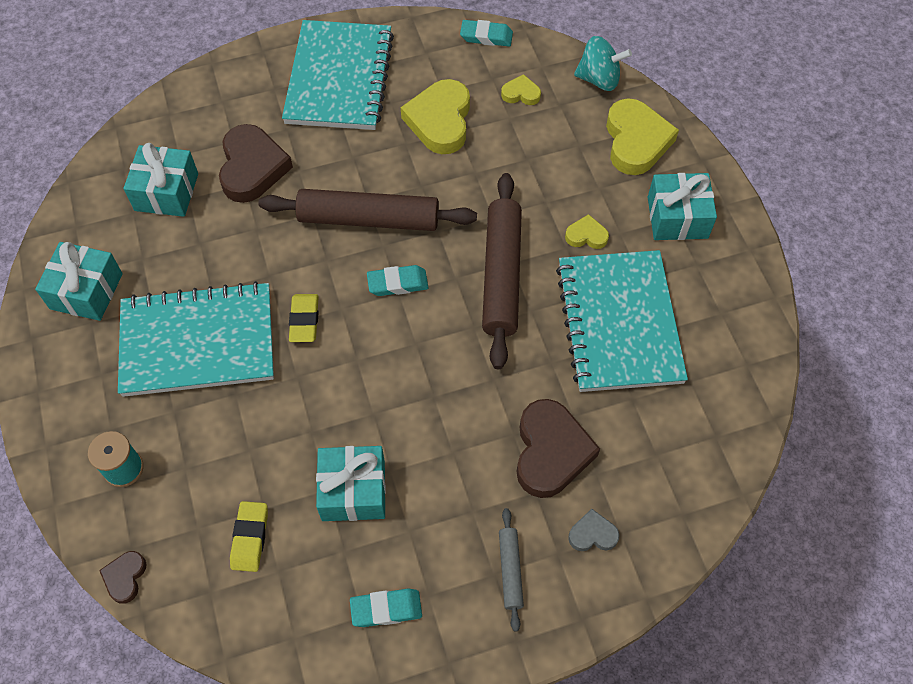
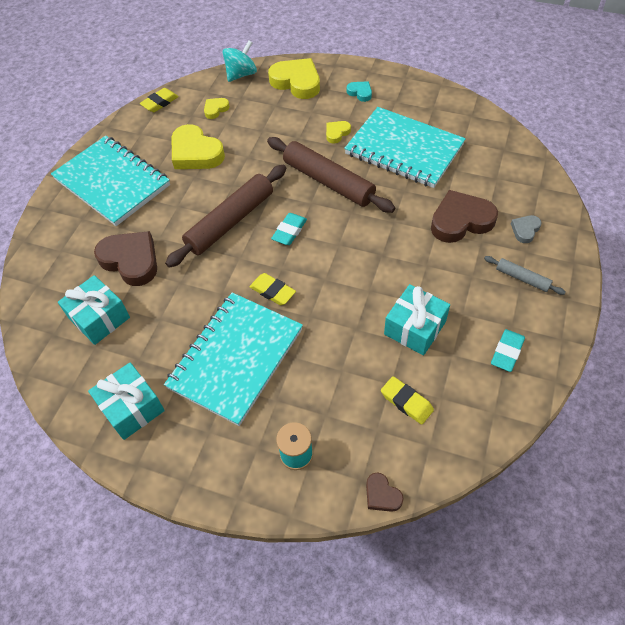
camera: 50 degrees left, 5 degrees down
(486, 36) = (160, 103): turquoise eraser -> yellow eraser
(551, 452) = (461, 221): brown heart -> brown heart turned 60 degrees counterclockwise
(677, 217) = (360, 93): turquoise gift -> turquoise heart

